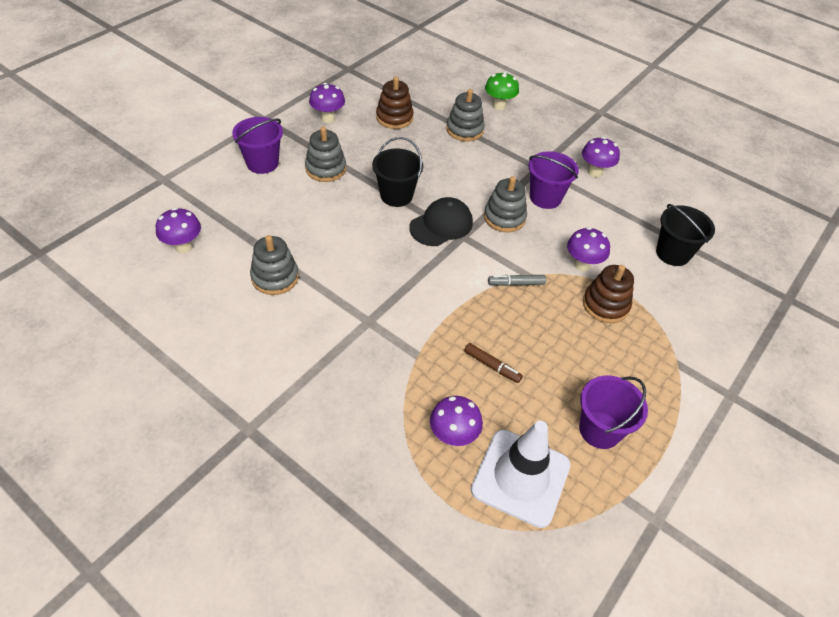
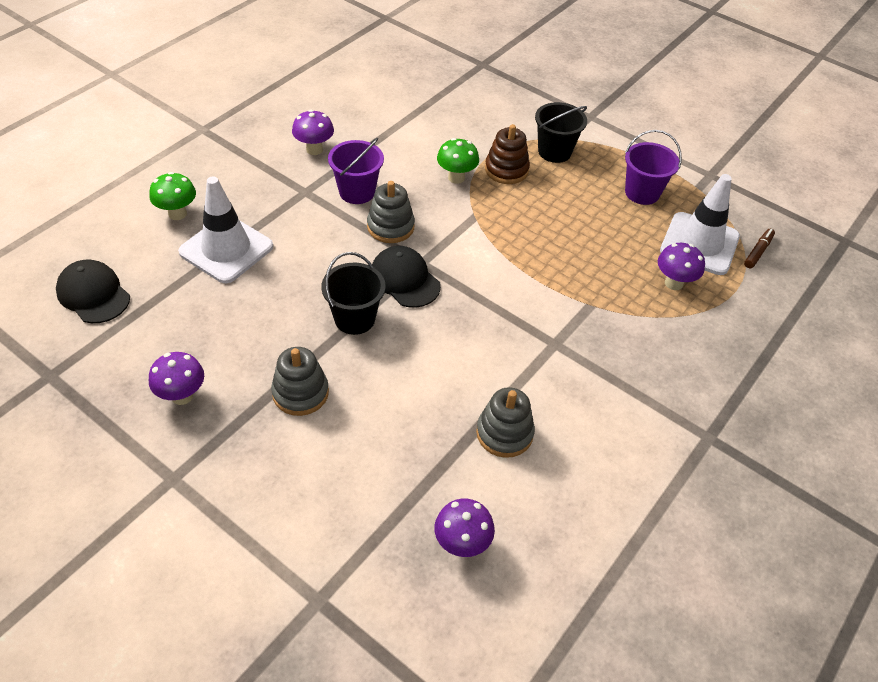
camera: 90 degrees left, 0 degrees up
(262, 163) = (285, 469): purple bucket -> none
(394, 118) = (191, 319): brown stacking toy -> none
(416, 78) = (93, 294): none -> black cap
(464, 130) = (226, 249): grey stacking toy -> white traffic cone
(492, 366) = (592, 252): brown marker -> brown marker (758, 252)
(516, 283) = (487, 227): grey marker -> none
(582, 265) = (456, 178): purple mushroom -> green mushroom
(673, 253) = (435, 117): black bucket -> black bucket (554, 151)

